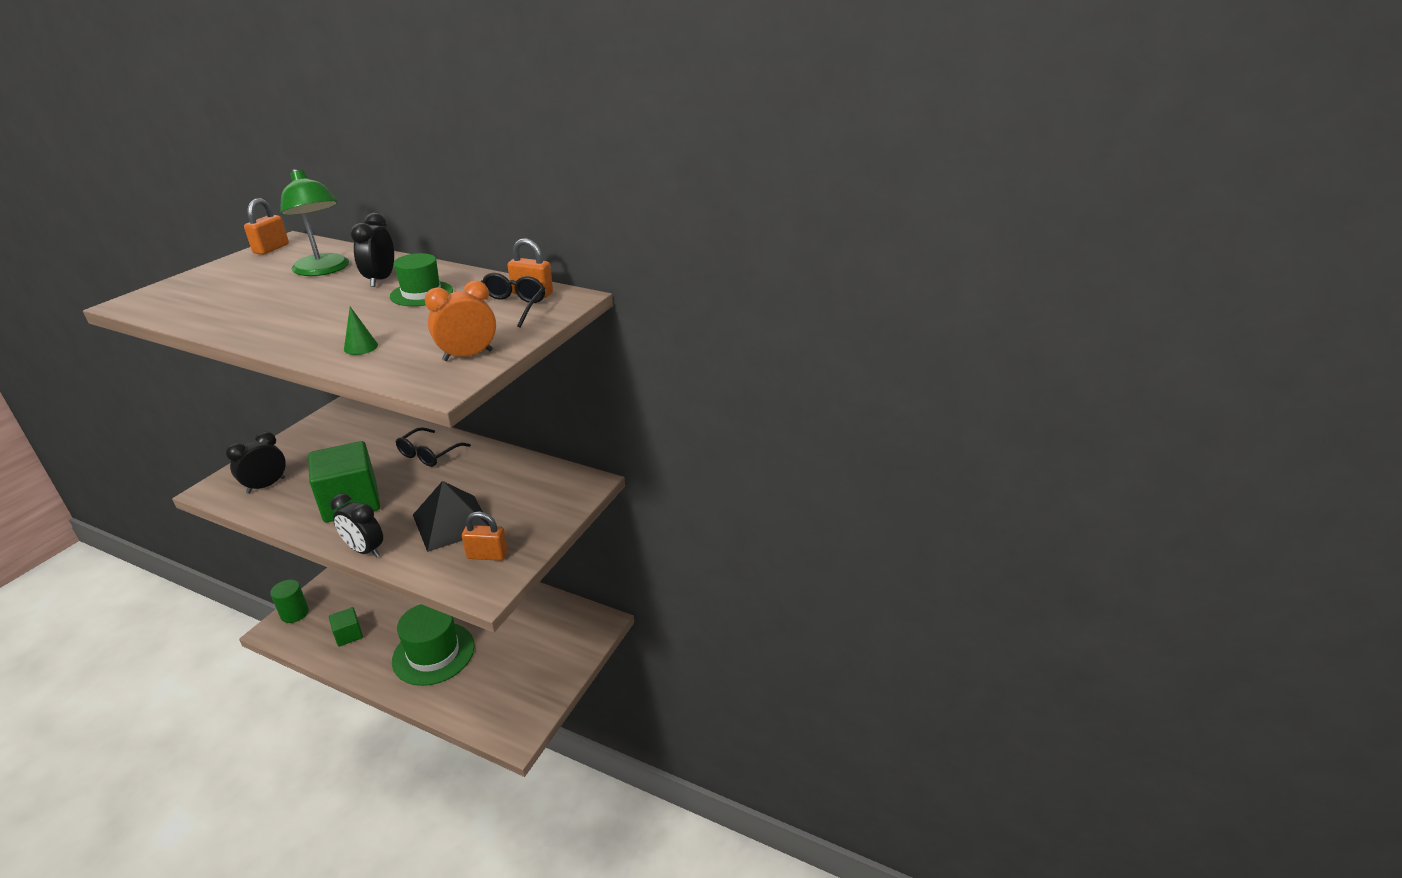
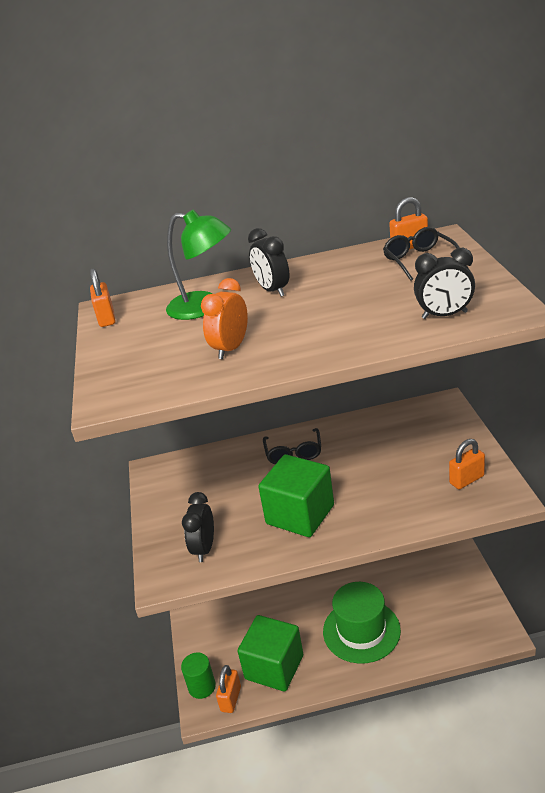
camera: 30 degrees left, 0 degrees up
(296, 636) = (231, 699): none -> orange padlock
(348, 635) = (274, 667): green cube -> green cube, size x1.91
(361, 347) = (394, 325): green cone -> none
(365, 550) = (377, 532): black clock -> black clock (444, 315)
(421, 293) = (332, 282): green hat -> none
(452, 522) = (402, 478): black pyramid -> none
(468, 355) = (480, 292): orange clock -> orange clock (231, 349)

